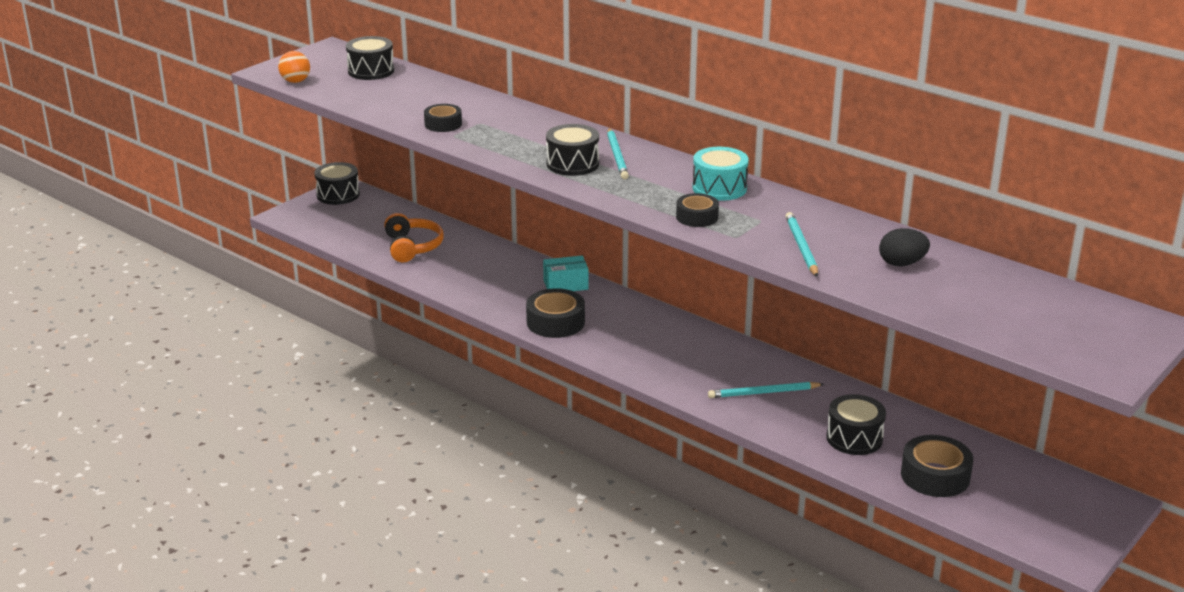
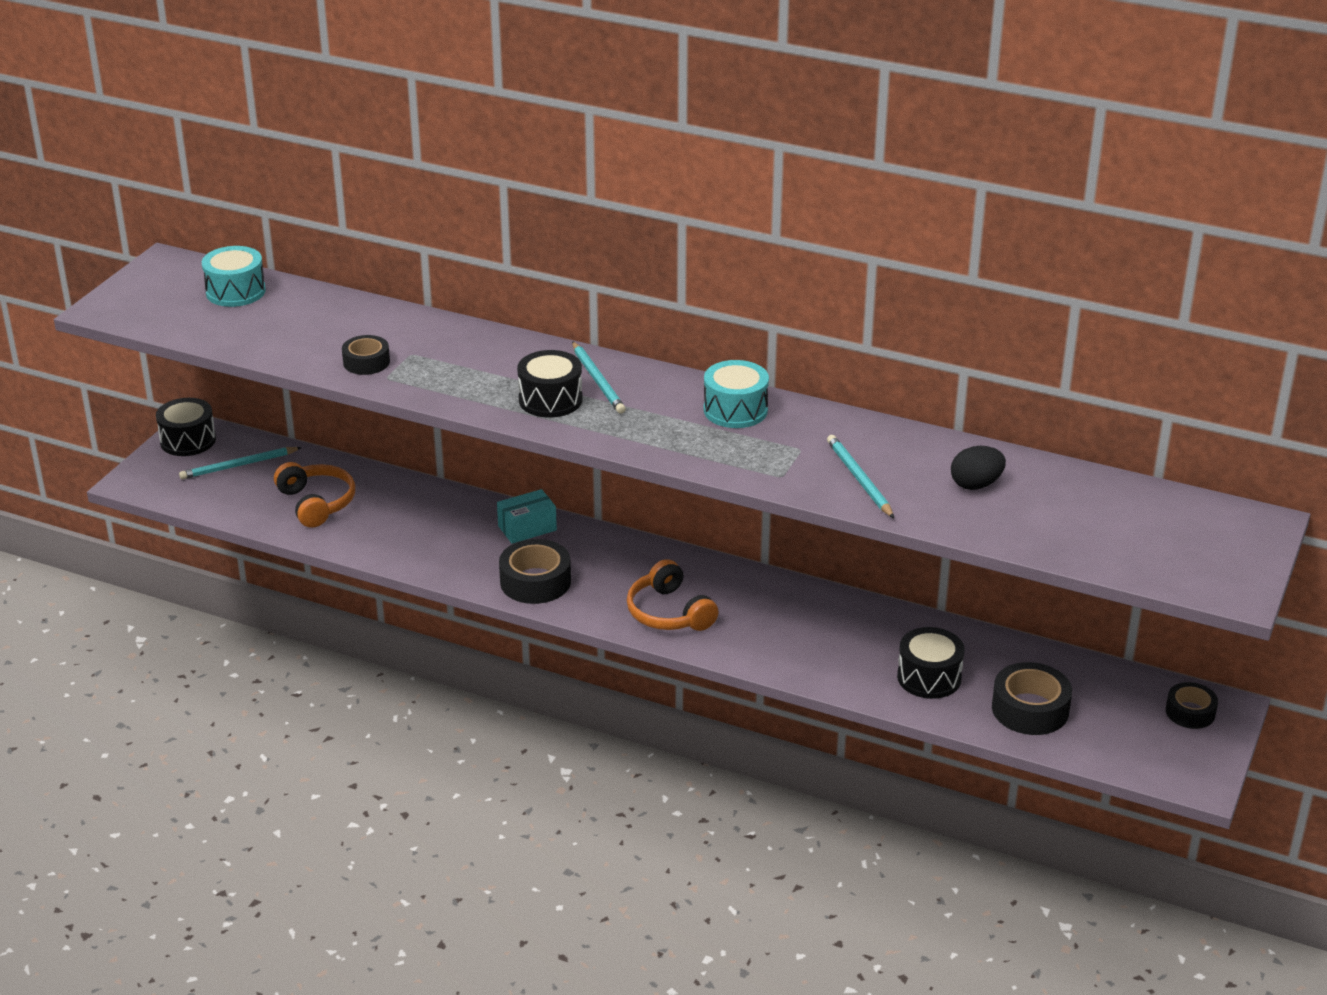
camera: 15 degrees left, 5 degrees up
(295, 81) = (146, 320): orange ball -> none
(371, 71) = (235, 291): black drum -> turquoise drum
(653, 359) = (669, 613): none -> orange headphones
(697, 217) = (726, 455): black tape -> black tape (1190, 712)
(763, 393) = (809, 636): turquoise pencil -> turquoise pencil (238, 465)

